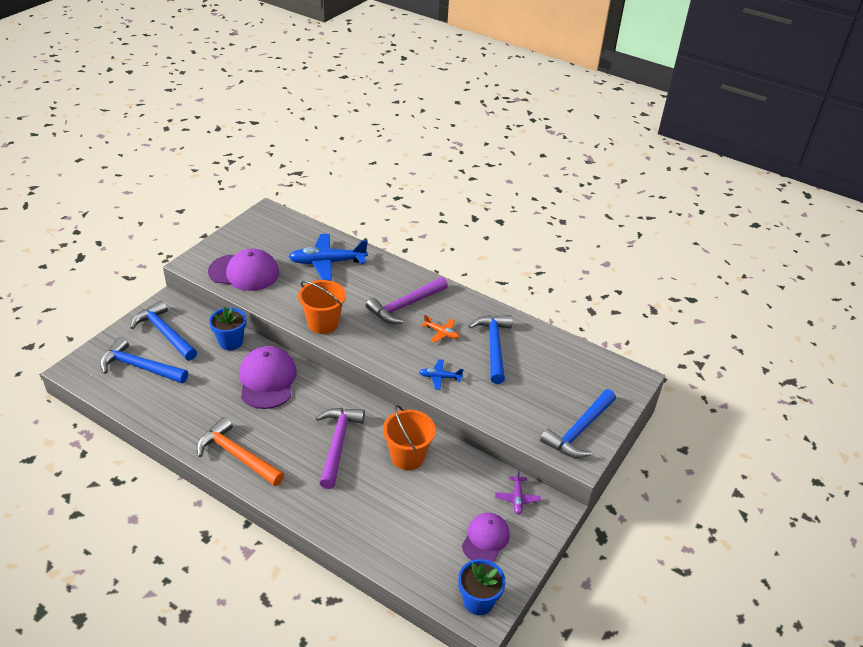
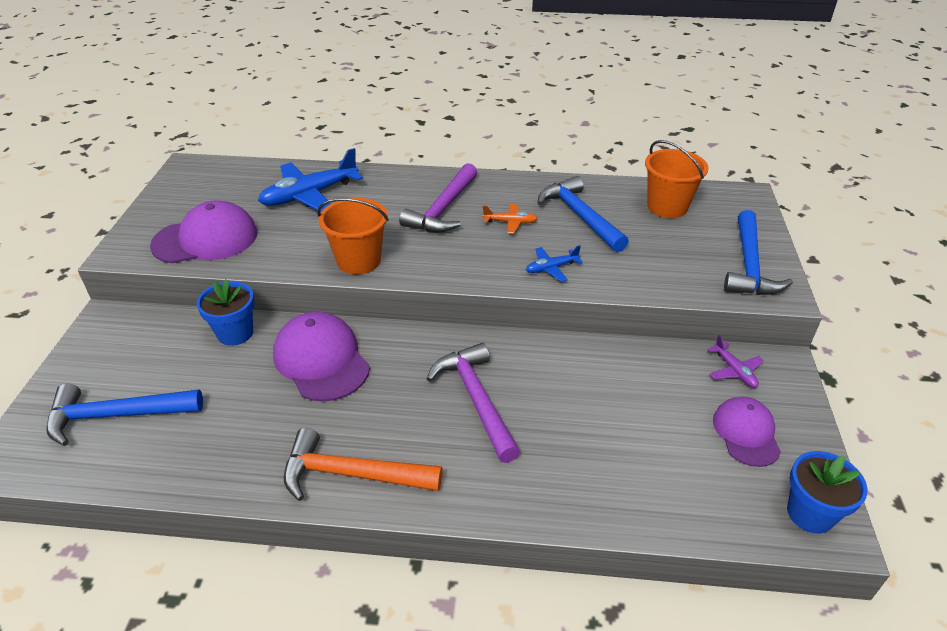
camera: 25 degrees left, 0 degrees up
(165, 333) = (128, 357): blue hammer -> none
(408, 456) = (573, 378): orange bucket -> orange bucket (667, 207)

